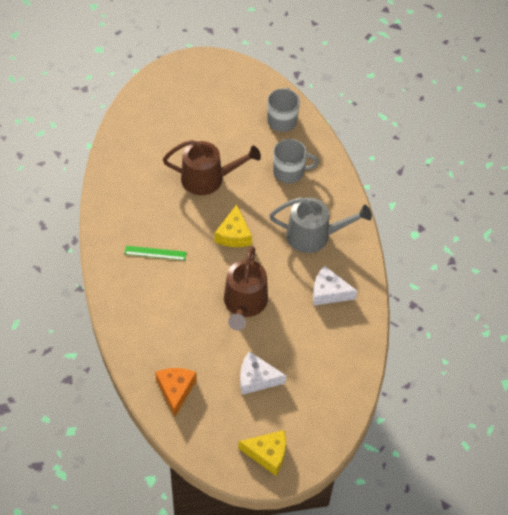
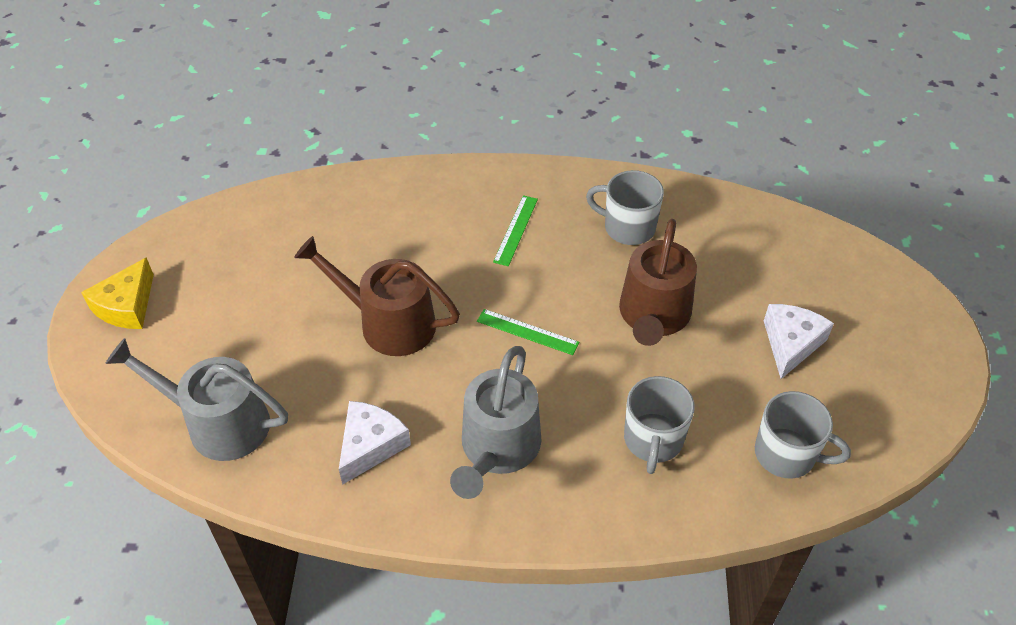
camera: 105 degrees right, 5 degrees down
(141, 197) = (628, 227): none -> grey mug
(175, 390) = (275, 222): orange cheese -> none
(234, 234) = (527, 332): yellow cheese -> green ruler
(256, 378) = (251, 314): white cheese -> white cheese (791, 344)
(337, 370) = (218, 423): none -> grey watering can

